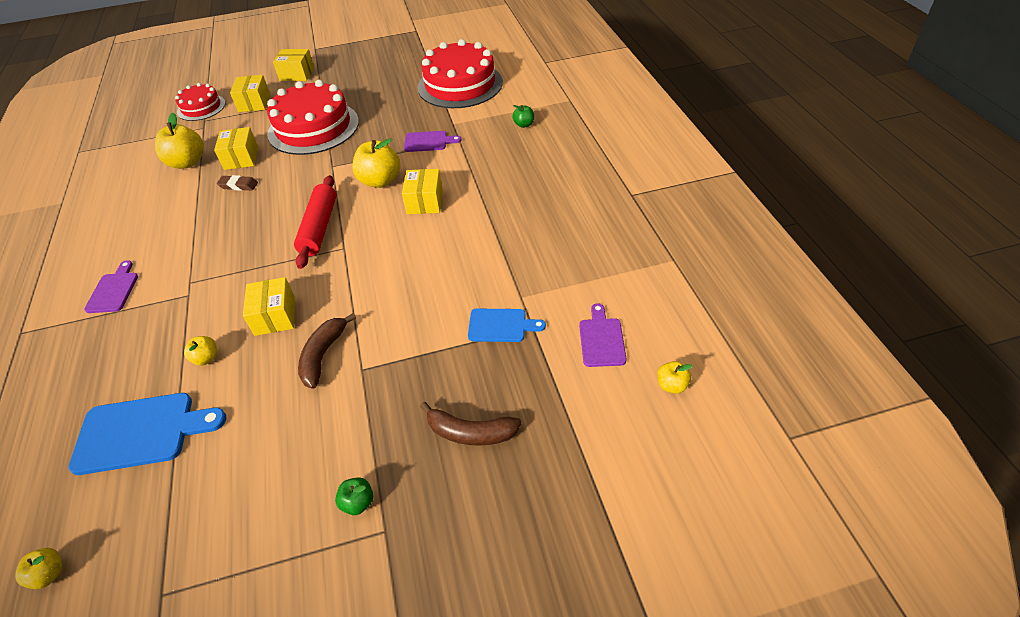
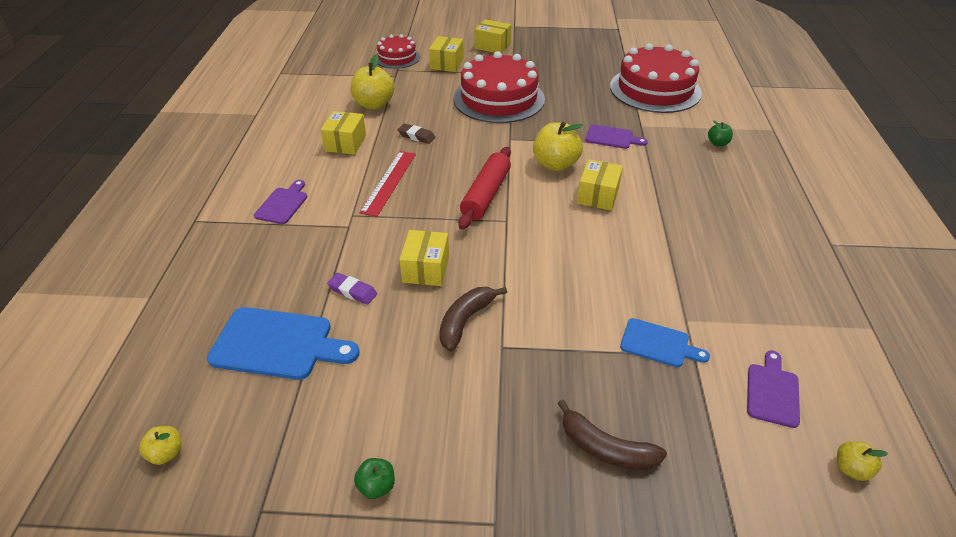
camera: 15 degrees right, 5 degrees down
(206, 358) = (352, 291): yellow apple -> purple eraser
(220, 239) = (389, 182): none -> red ruler
(241, 158) = (424, 111): yellow box -> yellow box (345, 143)
(358, 502) = (472, 484): green apple -> green apple (376, 486)

